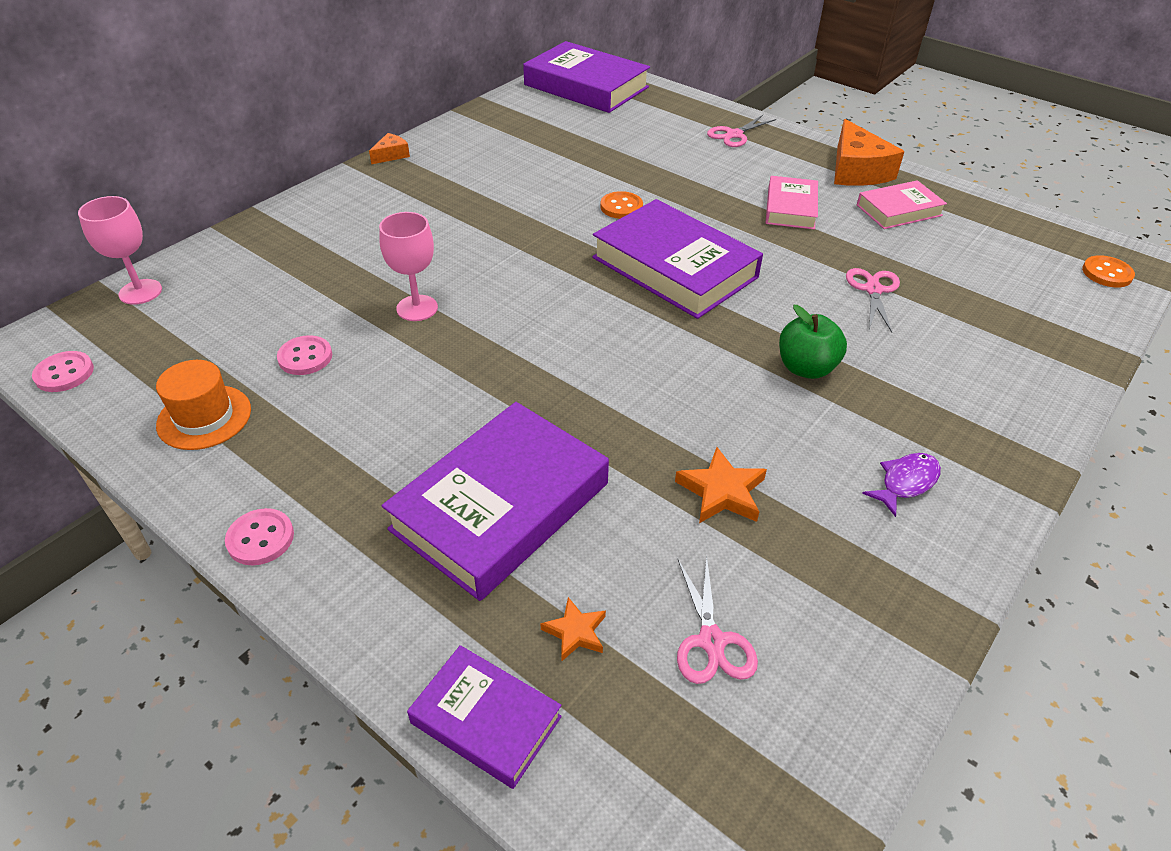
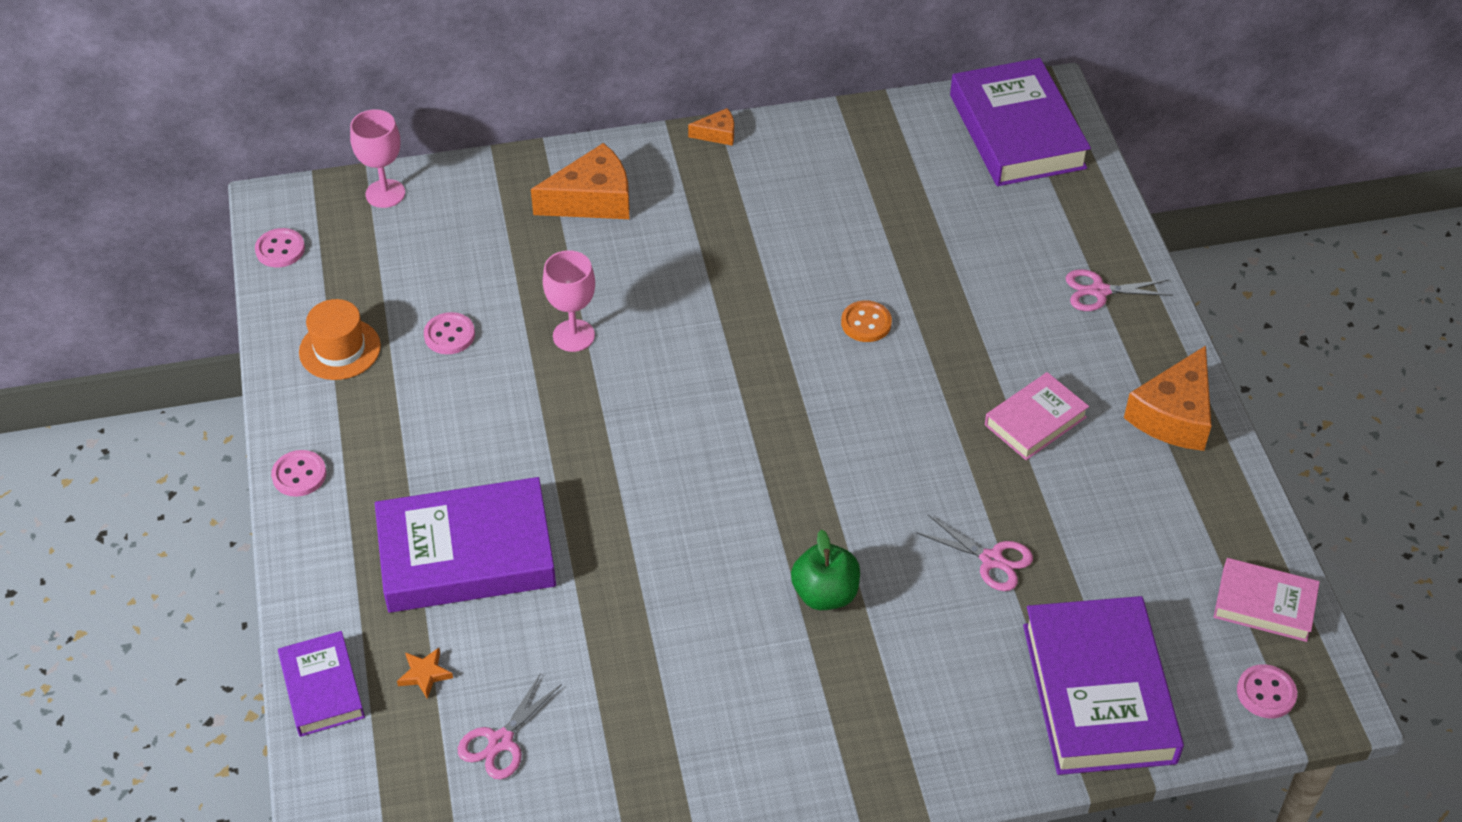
camera: 40 degrees right, 5 degrees up
(336, 224) = (592, 199): none -> orange cheese
(674, 267) = (835, 423): purple book -> purple book (1098, 693)
(722, 491) = (629, 648): orange star -> none
(873, 290) = (991, 560): pink scissors -> pink scissors turned 75 degrees clockwise
(898, 210) = (1148, 490): pink book -> pink book (1264, 604)
(906, 482) = (776, 738): purple fish -> none
(1107, 273) = (1266, 693): orange button -> pink button

